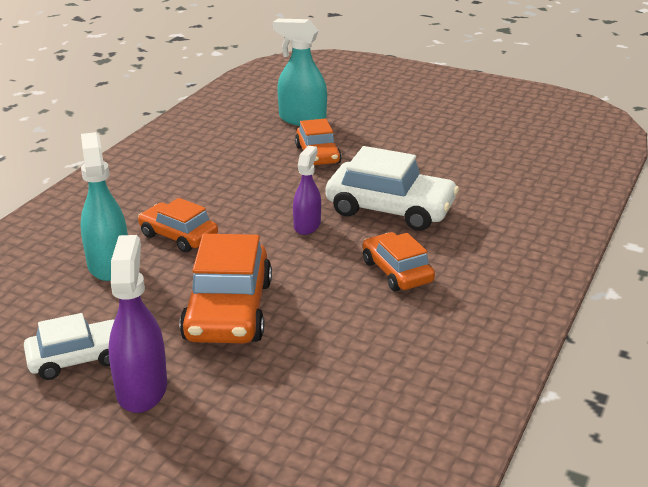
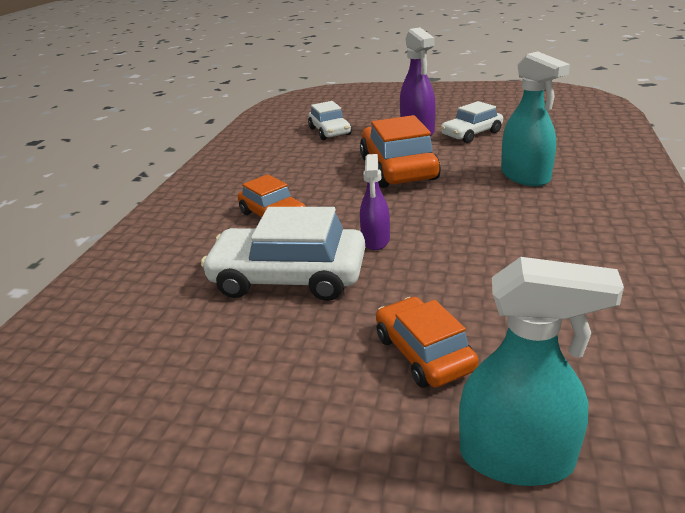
camera: 170 degrees right, 0 degrees up
(178, 236) = (495, 207): orange car -> none
(276, 433) = (329, 131): none -> white car

